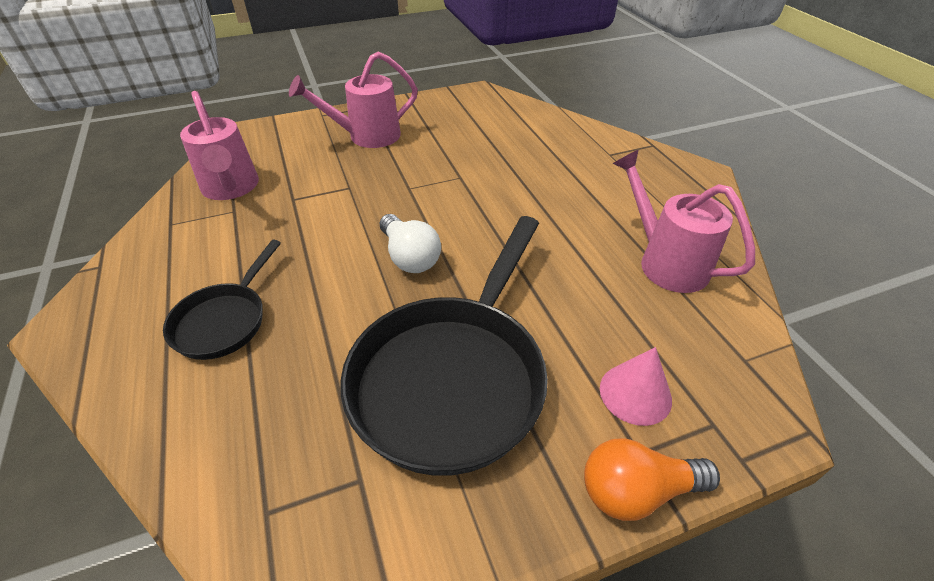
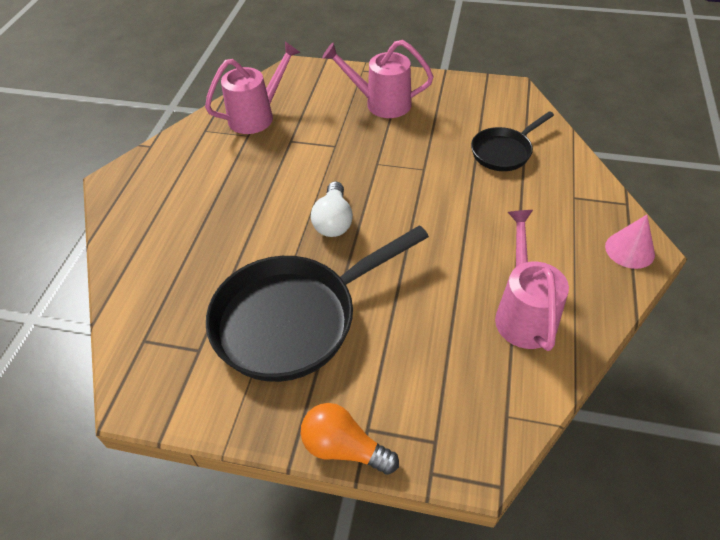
camera: 35 degrees right, 5 degrees up
(224, 321) = (193, 216): black pan -> black pan (504, 152)
(231, 188) = (257, 116): pink watering can -> pink watering can turned 135 degrees counterclockwise
(635, 393) = (401, 393): pink cone -> pink cone (629, 250)

